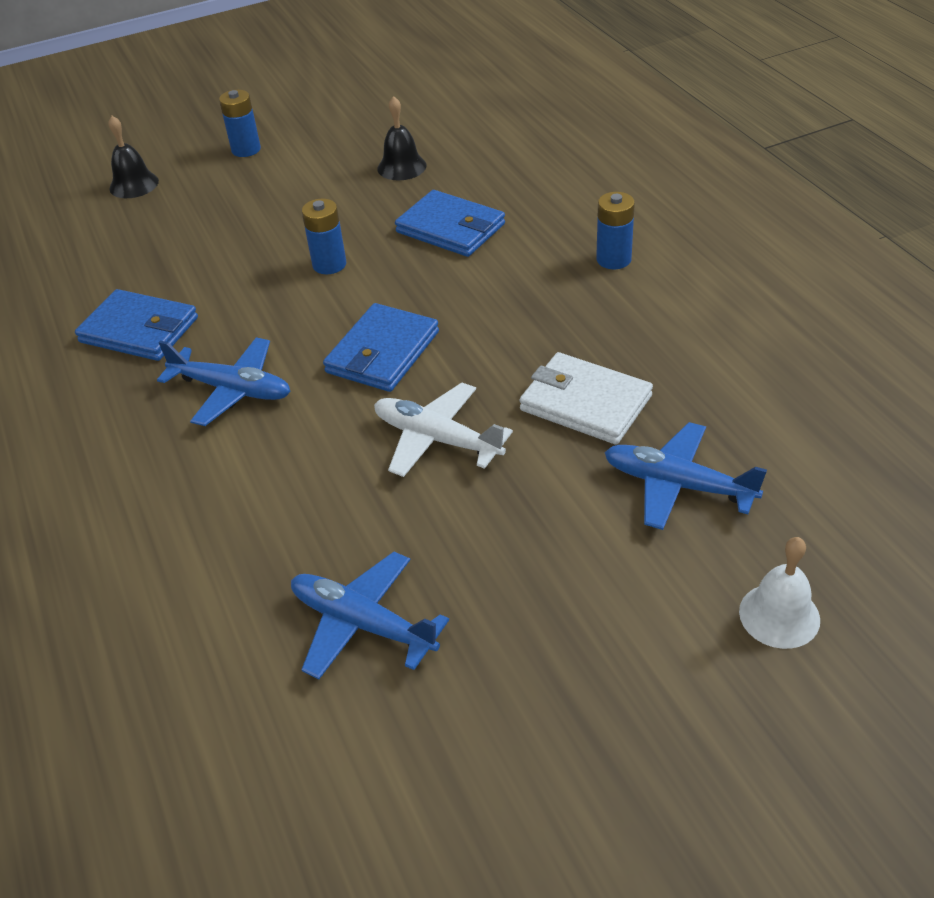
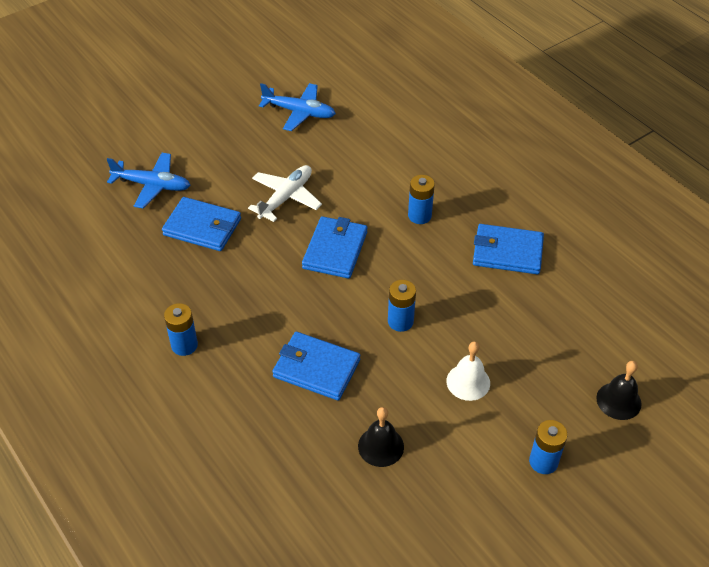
camera: 165 degrees right, 5 degrees up
(232, 390) = (419, 216): blue plane -> blue battery
(437, 439) = (286, 197): white plane -> white plane turned 75 degrees counterclockwise
(585, 403) = (202, 227): white wallet -> blue wallet
(779, 615) = (112, 133): white bell -> white bell (468, 382)

